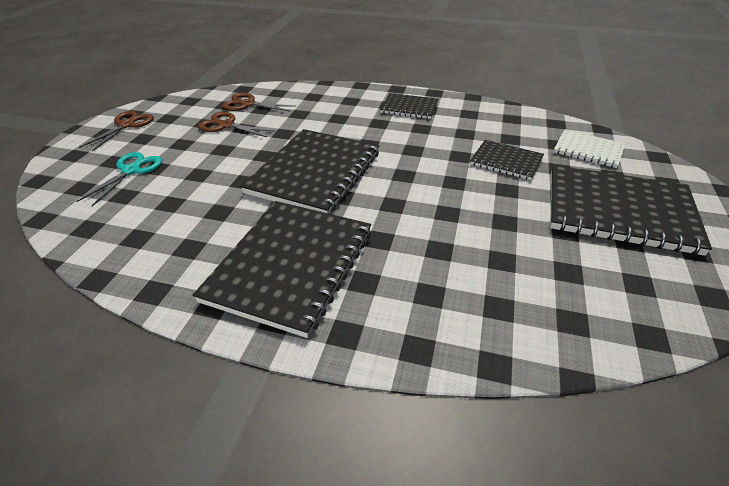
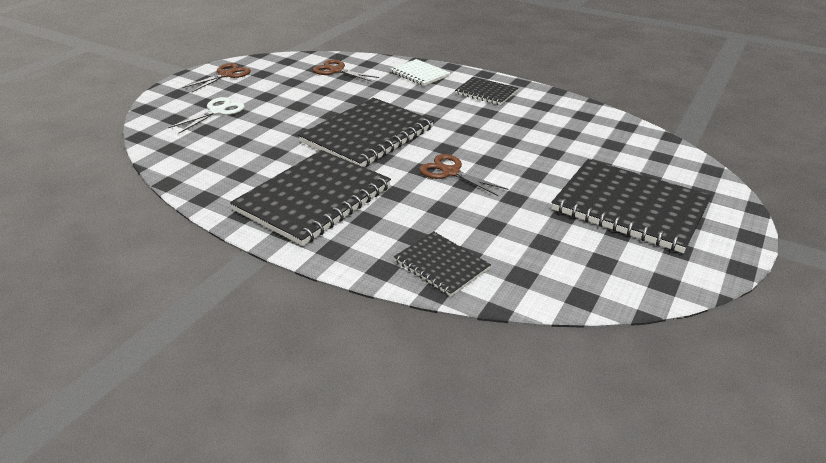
camera: 15 degrees right, 5 degrees down
(131, 171) = (217, 111): turquoise scissors -> white scissors
(226, 125) = (309, 86): brown scissors -> brown scissors (450, 172)
(506, 161) = (550, 151): black notebook -> black notebook (441, 265)
(588, 150) = (640, 154): white notebook -> white notebook (420, 74)

